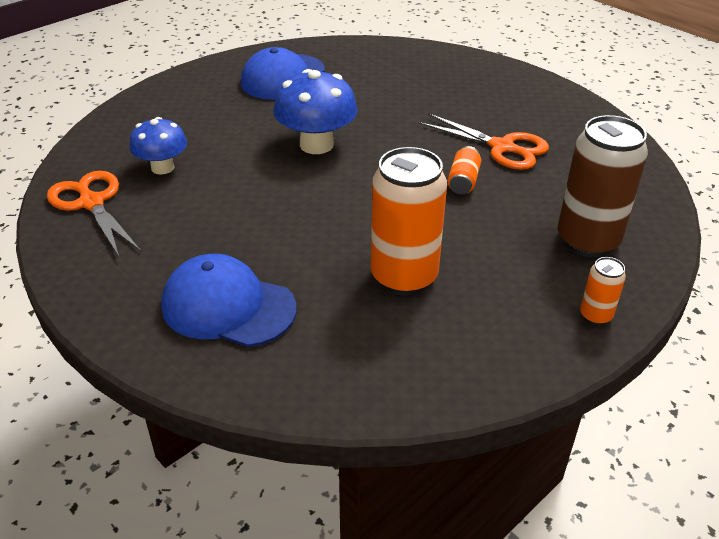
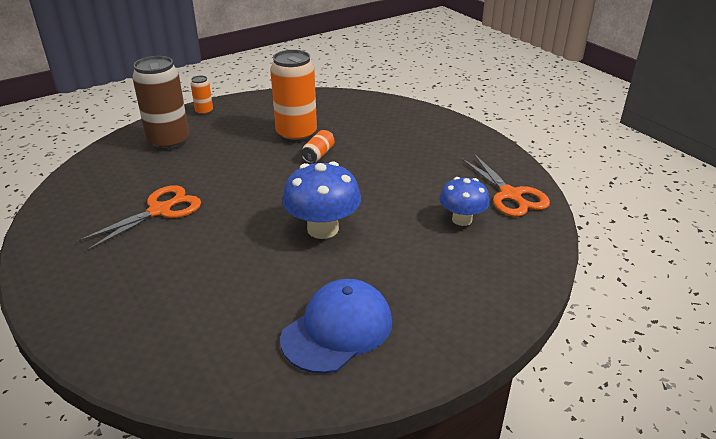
camera: 170 degrees left, 5 degrees down
(228, 307) = (402, 130): blue cap -> none
(463, 181) = (217, 185): orange can -> orange can (318, 154)
(502, 147) = (160, 210): orange scissors -> orange scissors turned 90 degrees clockwise

